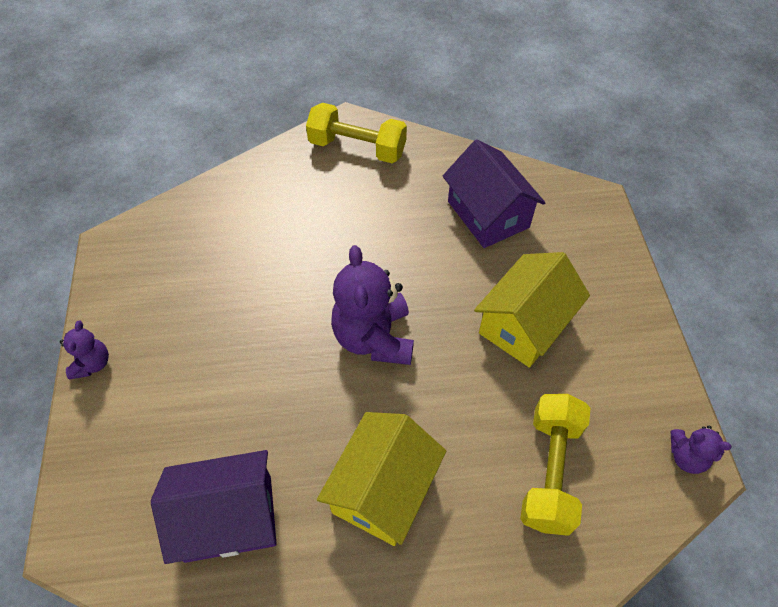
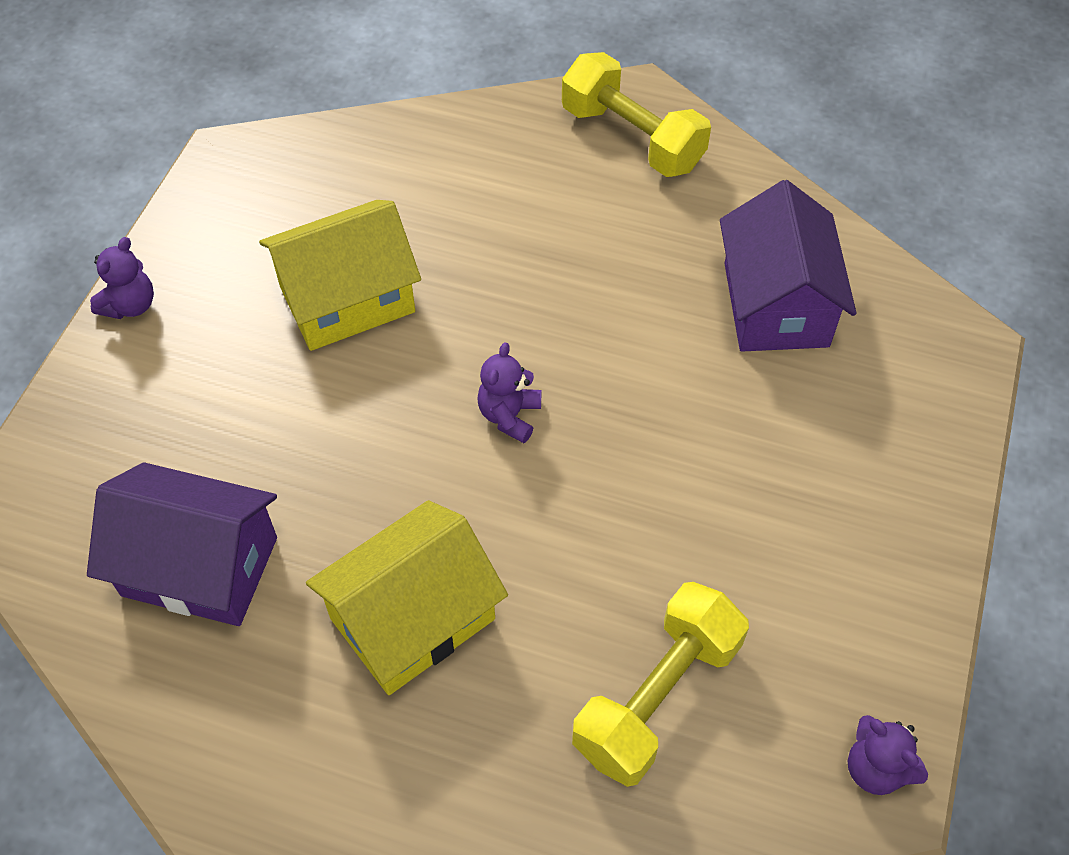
camera: 25 degrees right, 0 degrees up
(374, 338) = (509, 415): purple teddy bear -> purple teddy bear, size x0.51
(524, 324) = (739, 484): yellow house -> yellow house (347, 299)

